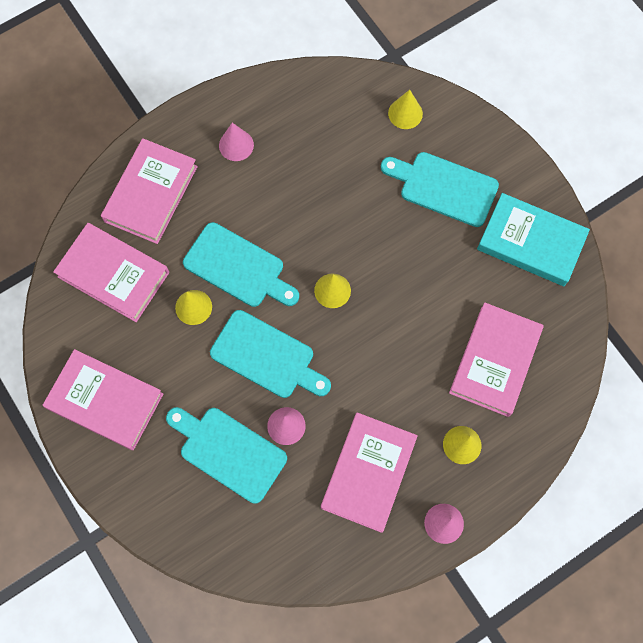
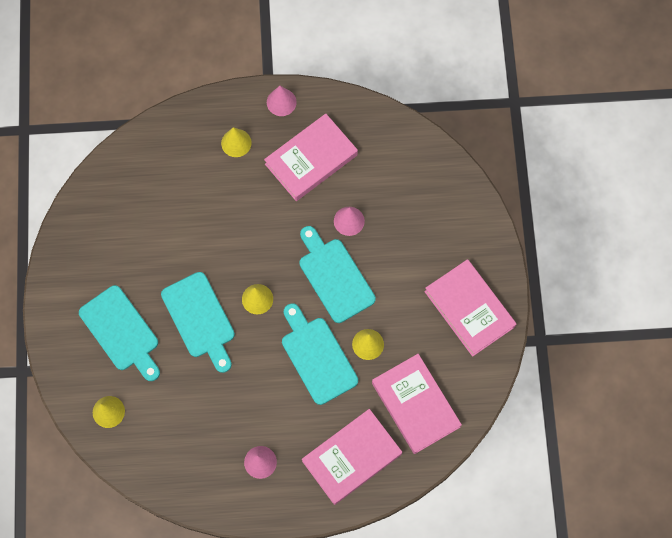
camera: 150 degrees left, 0 degrees up
(229, 451) = (399, 225): turquoise cutting board -> turquoise cutting board (200, 319)
(494, 361) = (175, 184): pink book -> none
(531, 242) = (88, 253): turquoise book -> none

